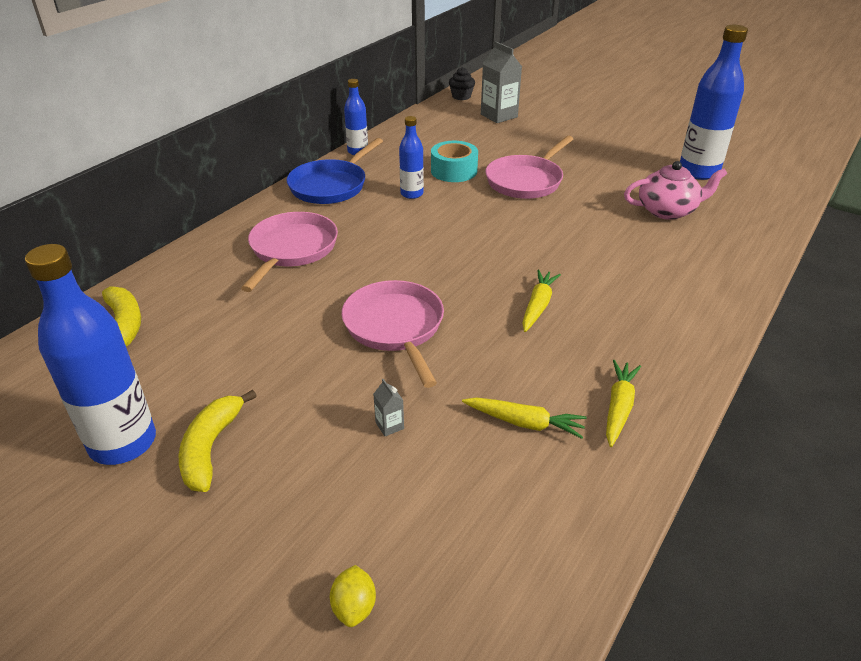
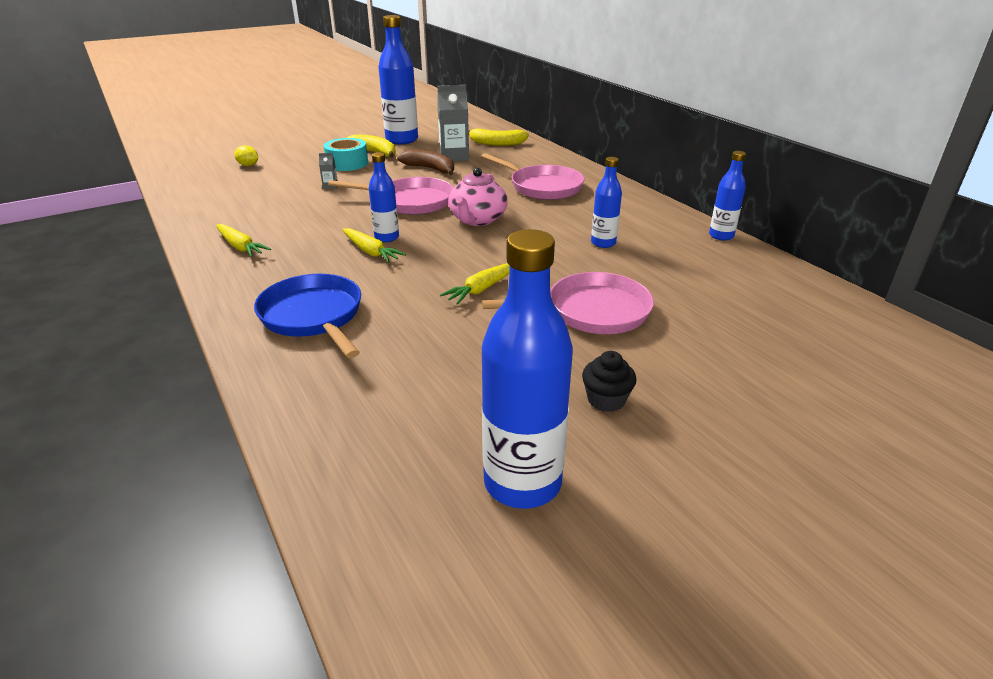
camera: 115 degrees right, 5 degrees down
(268, 353) = (430, 169): none -> brown banana
(331, 186) = (644, 213): blue pan -> blue pan (313, 316)
(454, 171) = (644, 275): turquoise tape -> turquoise tape (347, 163)
(461, 96) = (920, 342): black cupcake -> black cupcake (606, 400)
(499, 116) = (826, 354): grey carton -> grey carton (454, 157)
(500, 308) = (386, 237): none -> blue bottle
(524, 423) = (277, 217): yellow carrot -> yellow carrot (482, 289)
(526, 181) = (591, 311): pink pan -> pink pan turned 105 degrees clockwise
(668, 211) = (440, 387): pink teapot -> pink teapot (477, 219)

